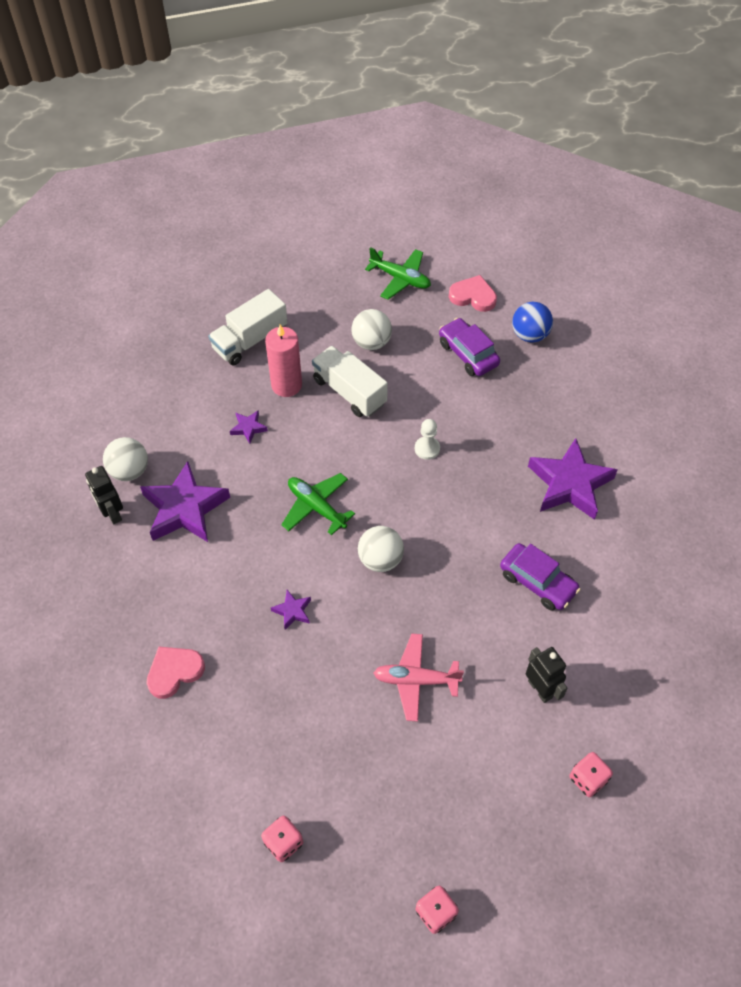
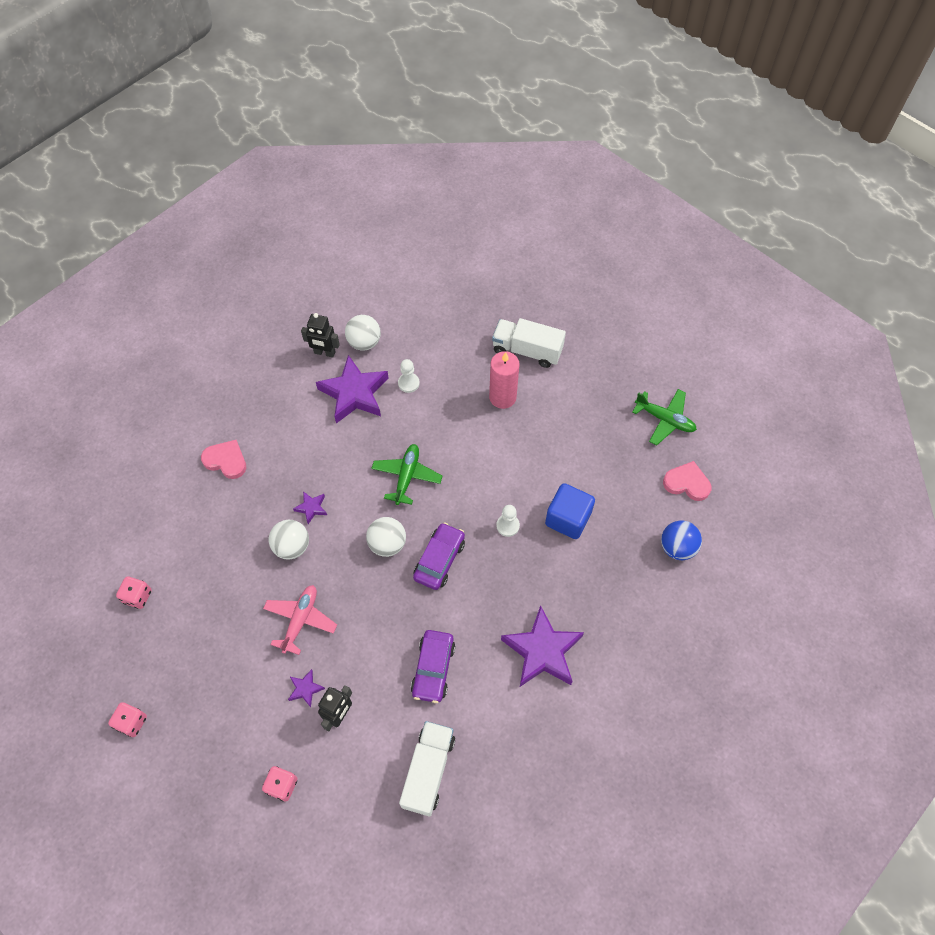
camera: 60 degrees right, 5 degrees up
(112, 513) = (324, 352): black robot -> black robot turned 105 degrees counterclockwise
(210, 455) = (408, 383): none -> white pawn
(248, 428) = (447, 394): purple star -> purple star (305, 689)
(349, 392) = (525, 443): white truck -> white truck (428, 771)
(371, 342) = (584, 433): white ball -> white ball (292, 546)
(400, 278) = (665, 419): green plane -> green plane turned 60 degrees counterclockwise
(416, 680) = (300, 620): pink plane -> pink plane turned 45 degrees clockwise
(450, 399) = (568, 519): none -> blue cube
(468, 354) = (622, 509): purple car -> purple car (439, 560)
(473, 296) = (687, 483): pink heart -> pink heart turned 60 degrees counterclockwise

